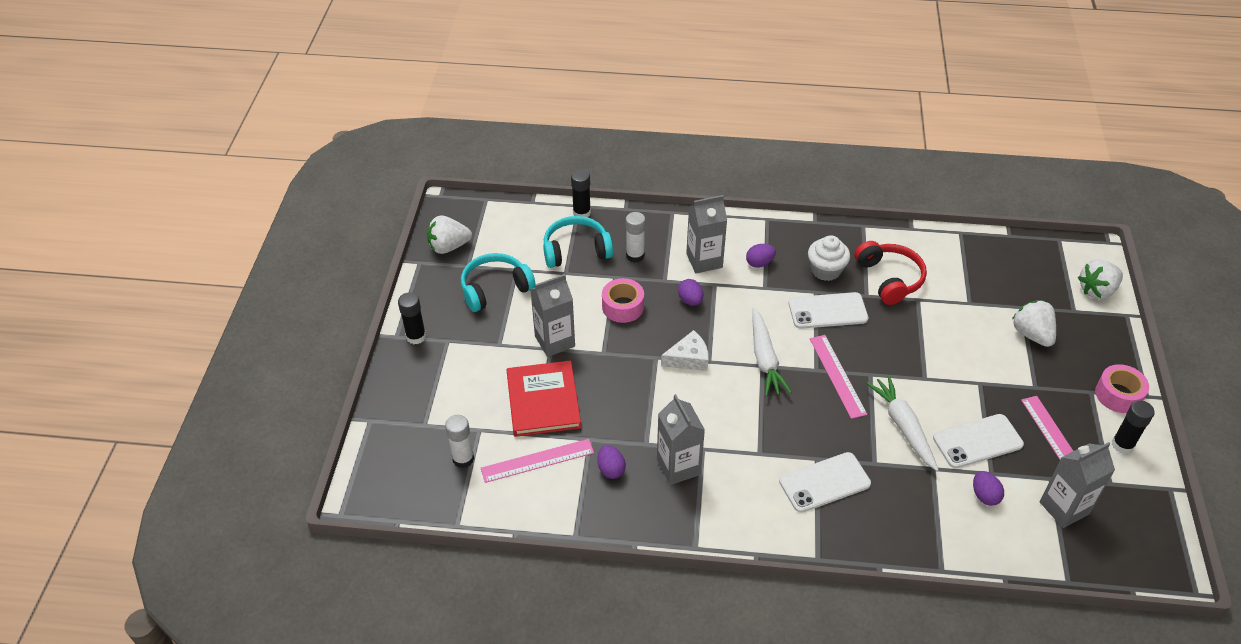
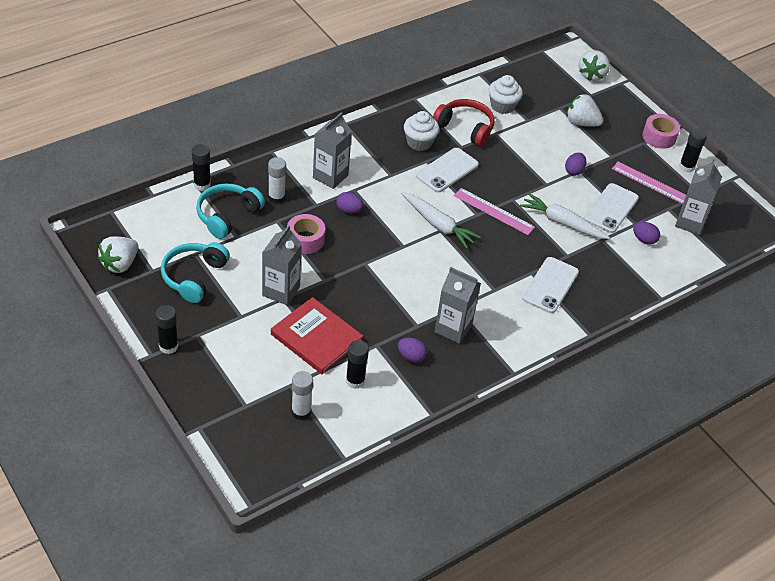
camera: 45 degrees left, 0 degrees up
(537, 460) = (355, 381): pink ruler -> black glue stick
(689, 358) = (388, 252): white cheese -> none
(759, 263) = (370, 159): purple egg -> purple egg (574, 171)
(954, 275) = (502, 106): none -> white cupcake

